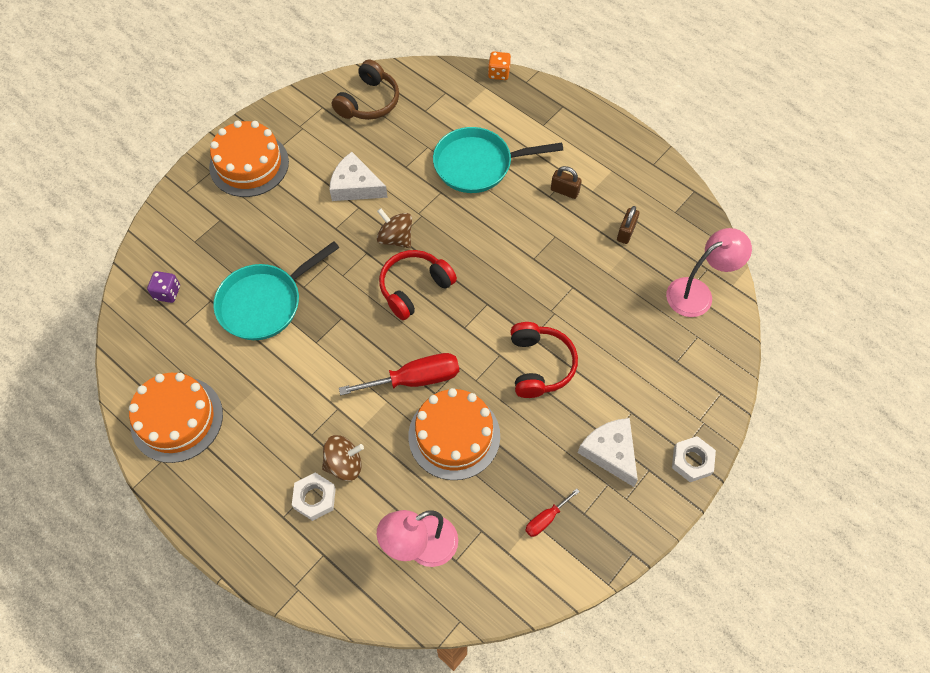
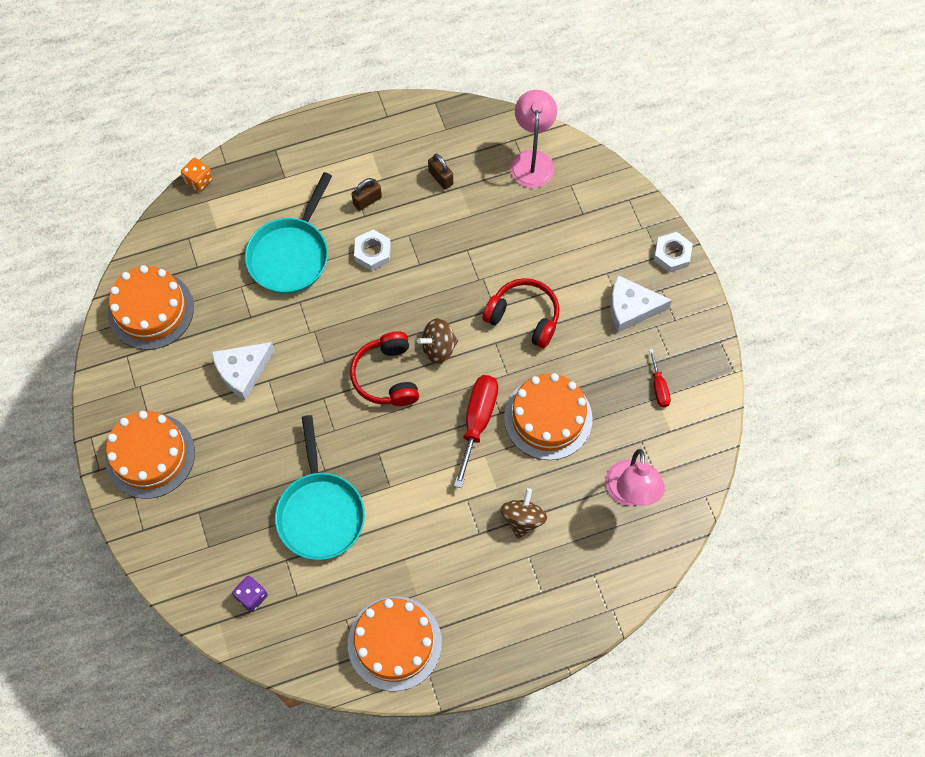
camera: 60 degrees left, 5 degrees up
(314, 498) = (540, 558): white nut -> white nut (372, 252)
(369, 102) = (151, 310): brown headphones -> orange cake
(395, 238) = (324, 365): brown spinning top -> brown spinning top (438, 348)

